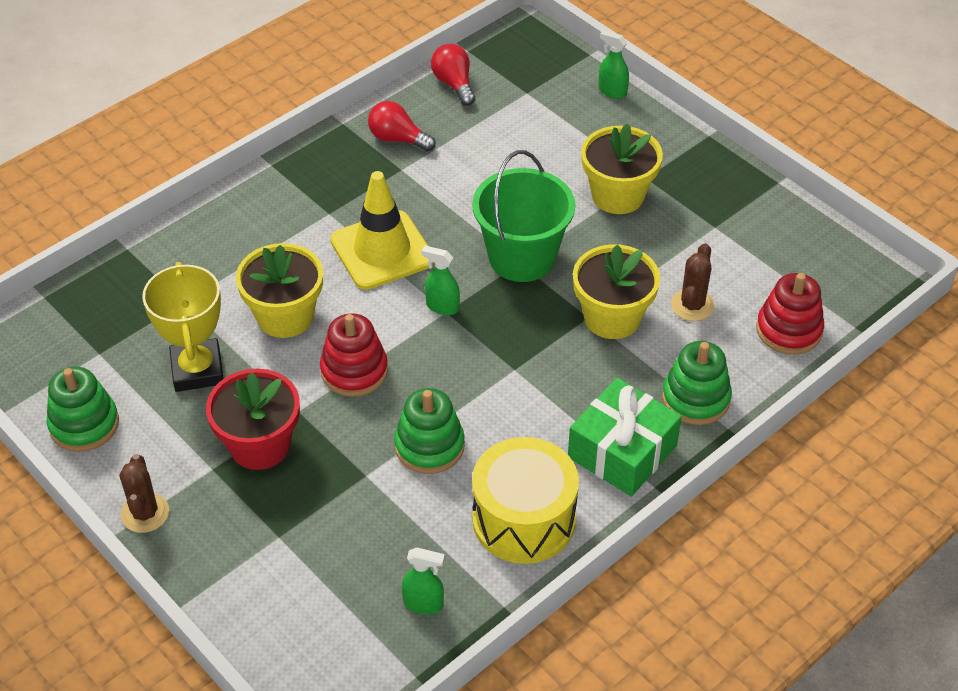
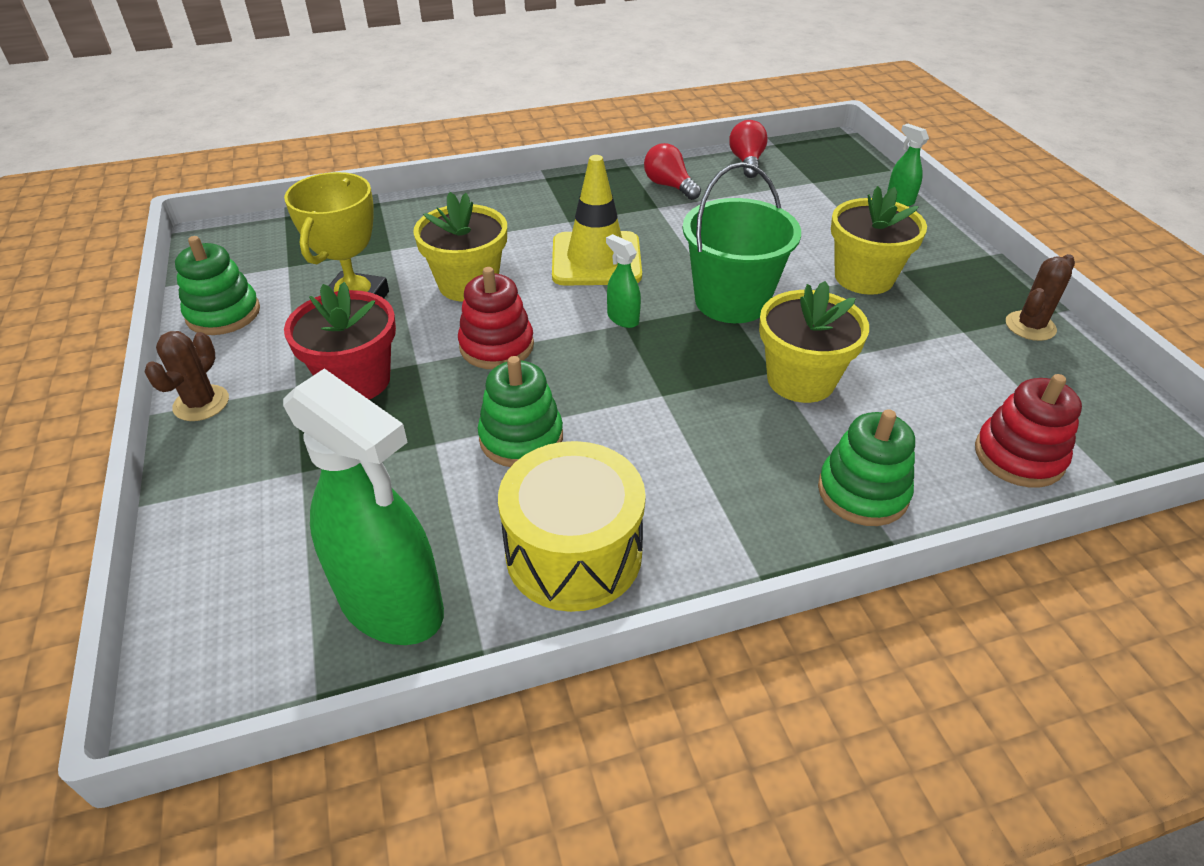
camera: 25 degrees right, 5 degrees down
(423, 603) = (392, 605): green spray bottle -> green spray bottle, size x2.32
(622, 451) = (739, 519): green gift -> none
(692, 305) = (903, 395): brown cactus -> brown cactus (1030, 326)

